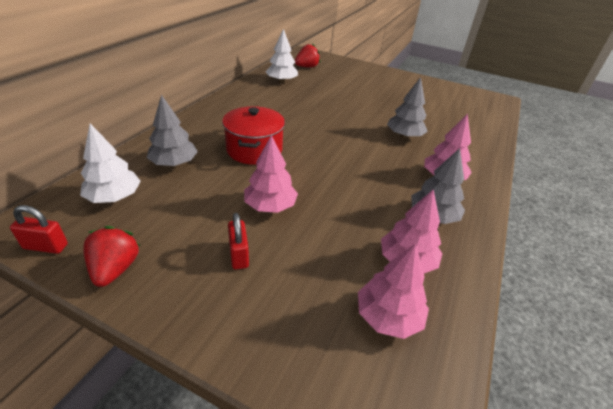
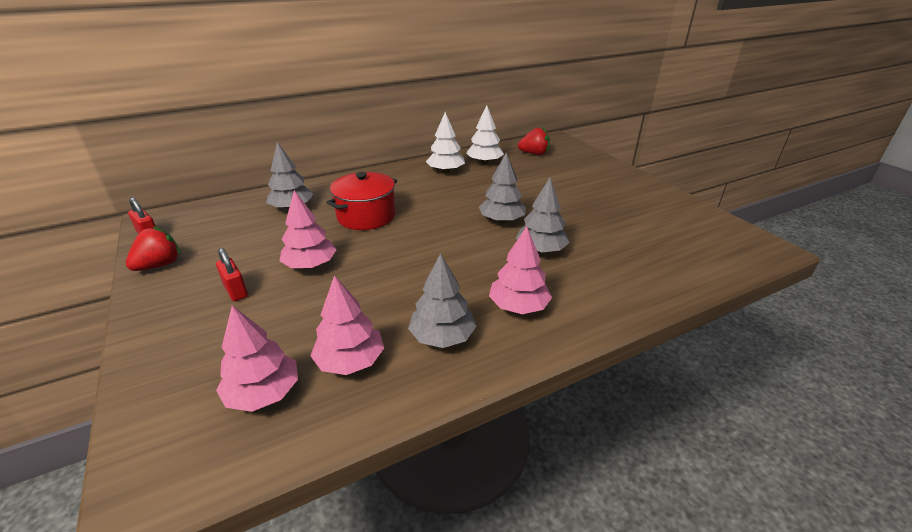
camera: 40 degrees right, 5 degrees down
(114, 197) = (223, 219): white tree -> white tree (446, 171)
(239, 255) = (236, 291): red padlock -> red padlock turned 60 degrees counterclockwise
(354, 123) = (501, 220): none -> grey tree

